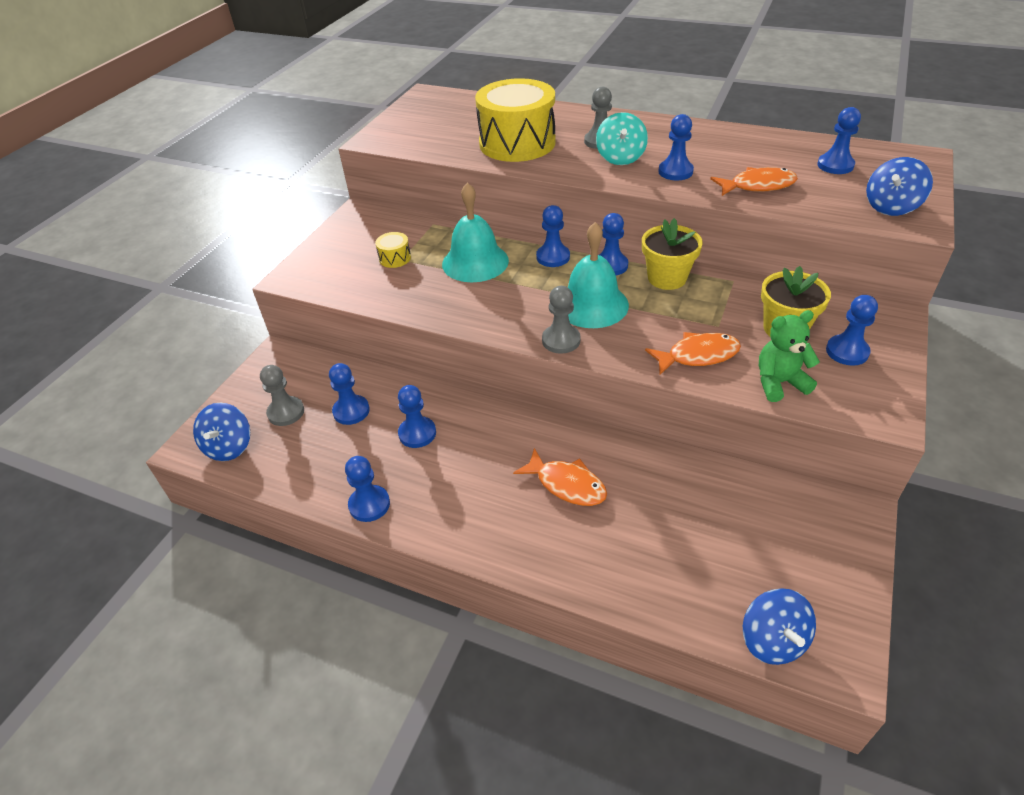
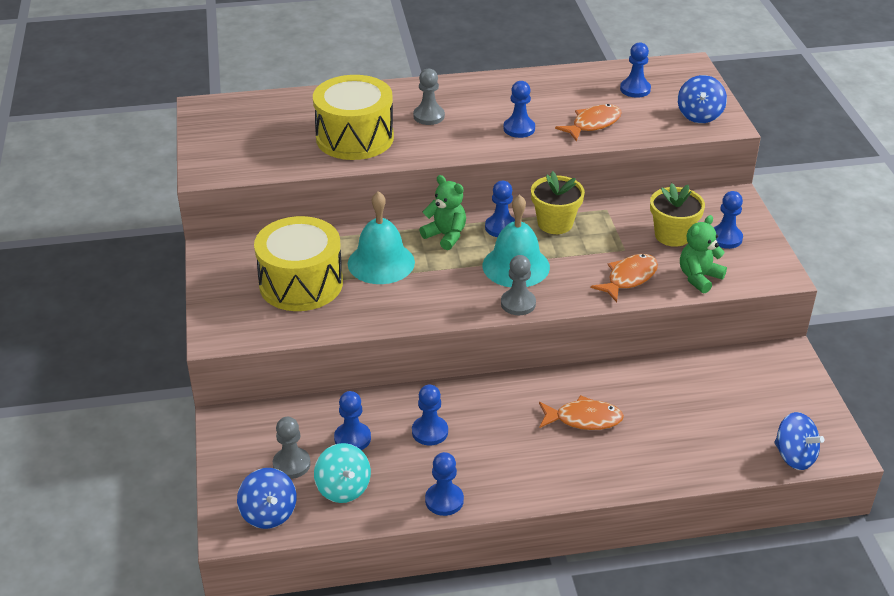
camera: 35 degrees left, 5 degrees down
(395, 258) = (301, 284): yellow drum -> yellow drum, size x2.50
(553, 257) = (445, 236): blue pawn -> green teddy bear
(620, 158) = (461, 128): turquoise spinning top -> turquoise spinning top (343, 488)

